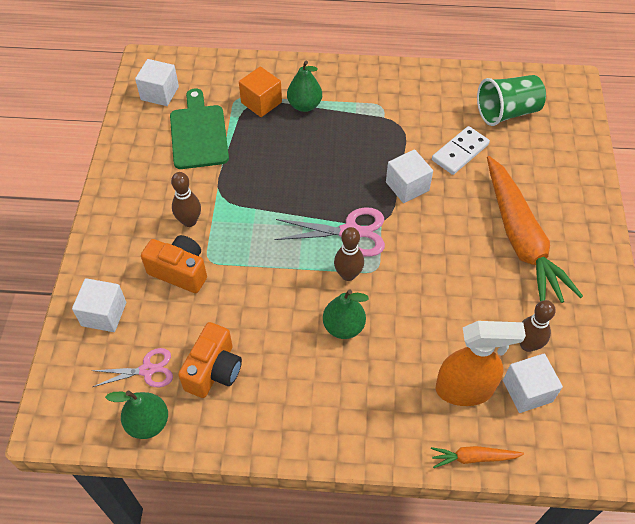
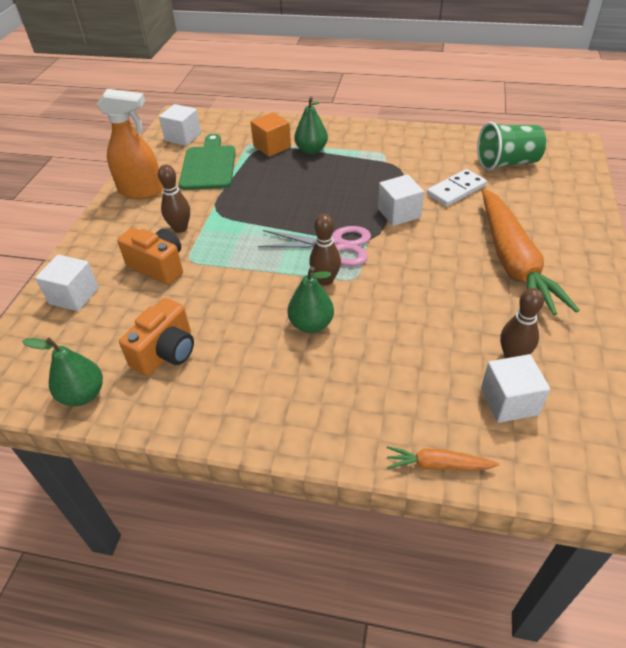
camera: 10 degrees right, 10 degrees down
(147, 370) = (99, 346): pink scissors -> none
(465, 389) = (435, 393): orange spray bottle -> orange spray bottle (141, 191)

